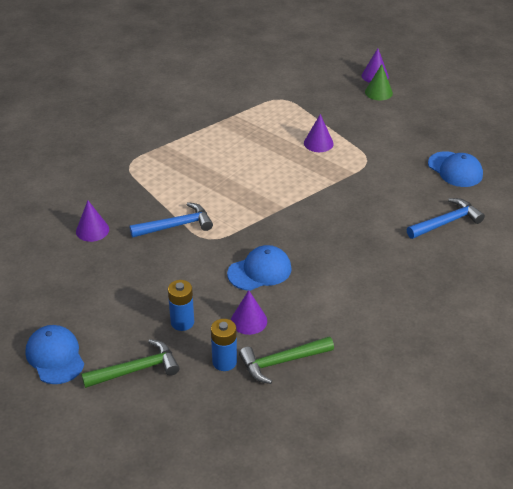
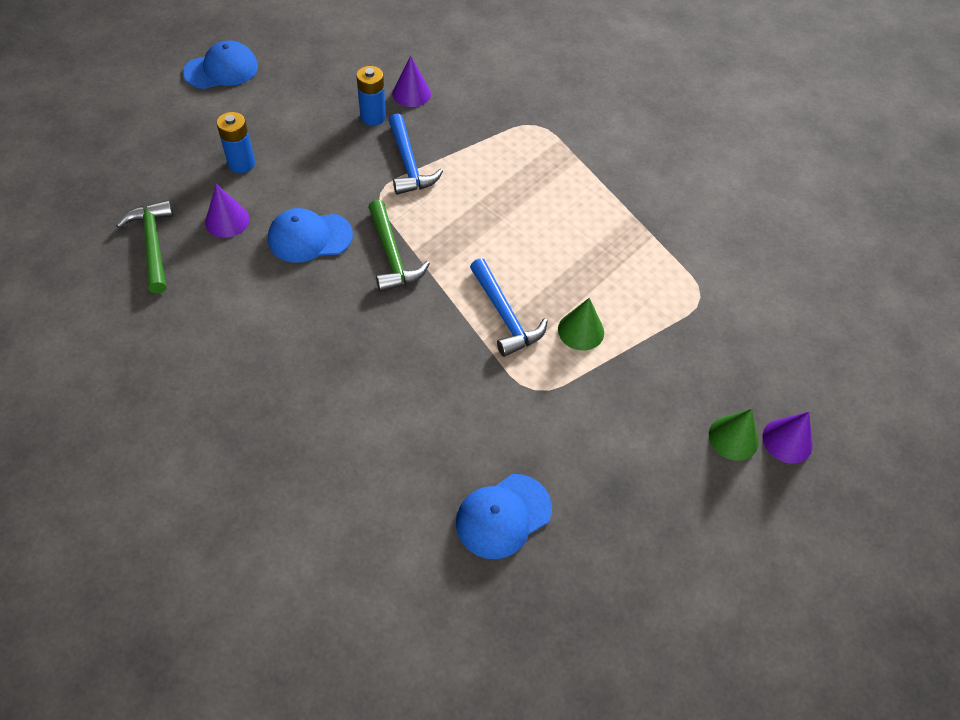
camera: 90 degrees right, 15 degrees up
(136, 369) = (184, 126): green hammer -> green hammer (392, 255)
(224, 362) = (170, 195): blue battery -> blue battery (373, 117)
(260, 271) = (309, 237): blue cap -> blue cap turned 105 degrees clockwise
(318, 143) = (581, 331): purple cone -> green cone
(446, 222) = (370, 473): blue hammer -> blue hammer (505, 316)

